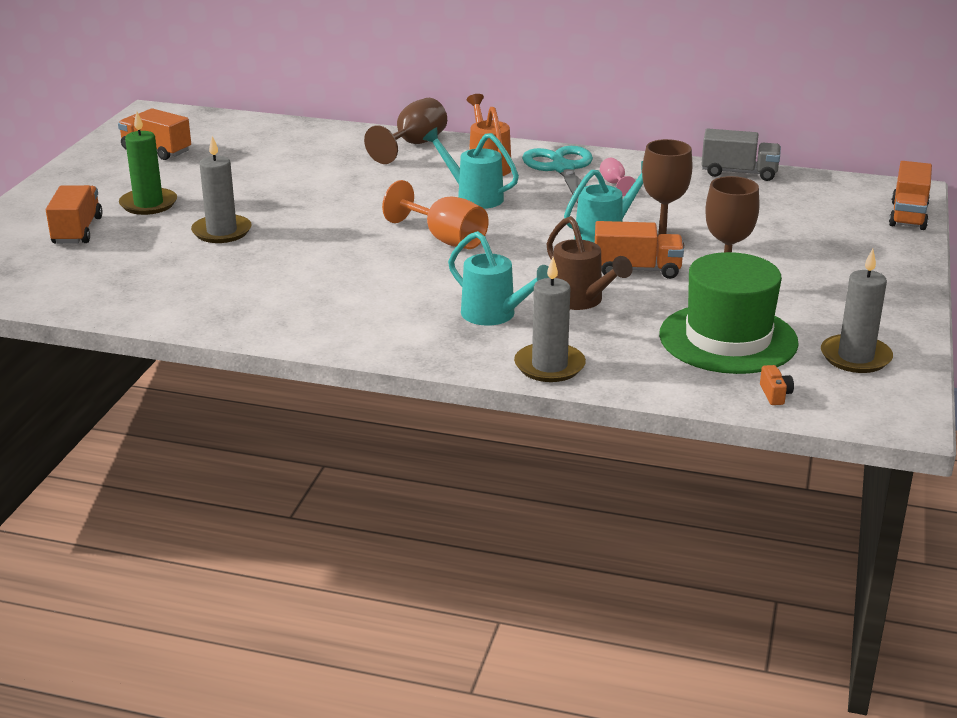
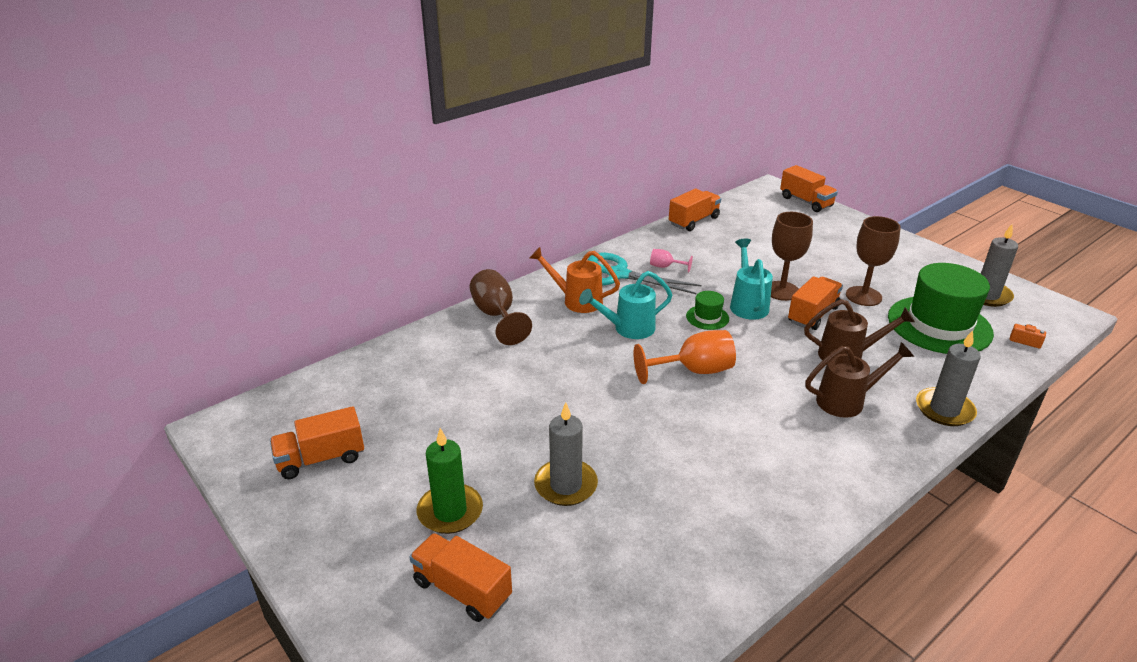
camera: 55 degrees left, 5 degrees up
(495, 315) = (847, 401): turquoise watering can -> brown watering can
(548, 224) = (707, 317): none -> green hat
(739, 173) = (693, 221): grey truck -> orange truck

